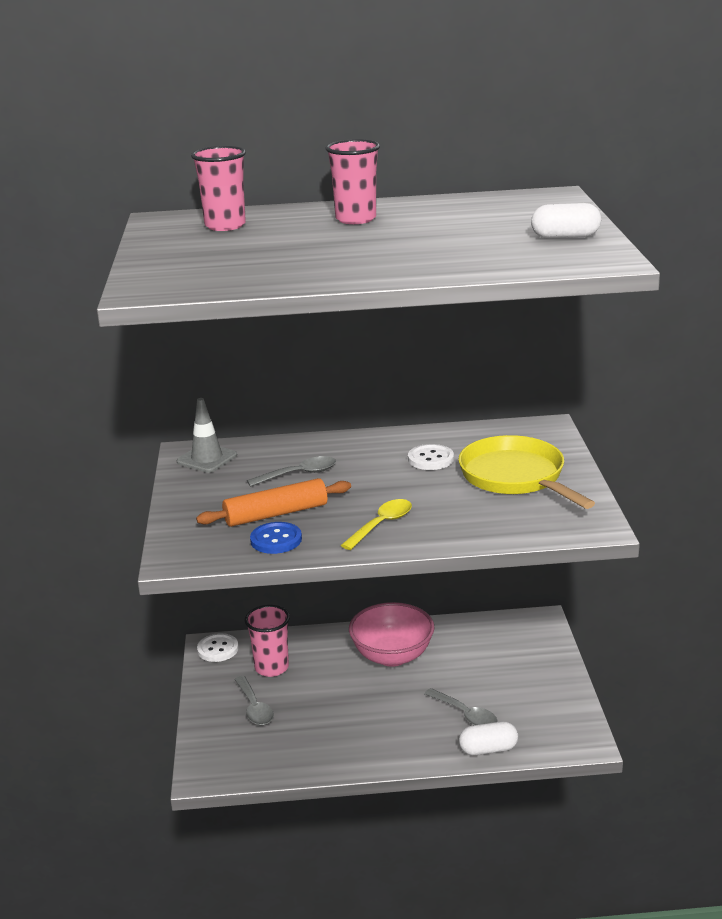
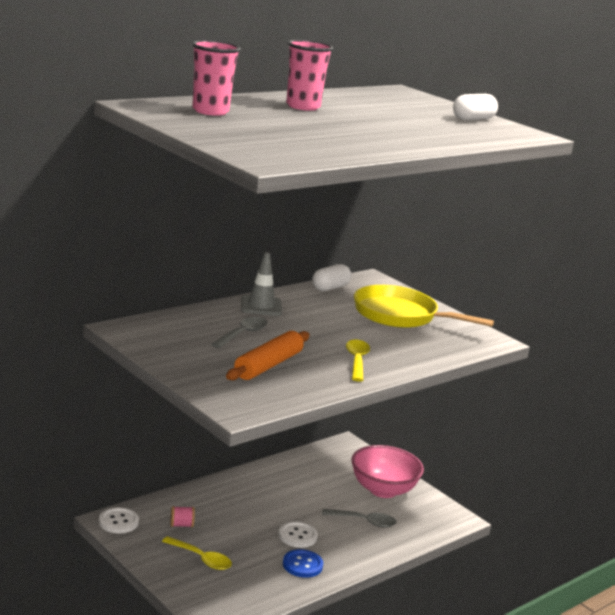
camera: 40 degrees left, 5 degrees down
(207, 459) = (148, 332): grey traffic cone -> grey traffic cone (261, 306)
(254, 708) = (201, 559): grey spoon -> yellow spoon
(271, 667) = (181, 525): pink cup -> pink spool
(276, 540) = (296, 384): blue button -> blue button (302, 565)
(392, 656) = (268, 493): pink bowl -> pink bowl (383, 490)
(430, 459) = (325, 310): white button -> white button (297, 536)
(488, 749) = (403, 541): white capsule -> white capsule (330, 288)

